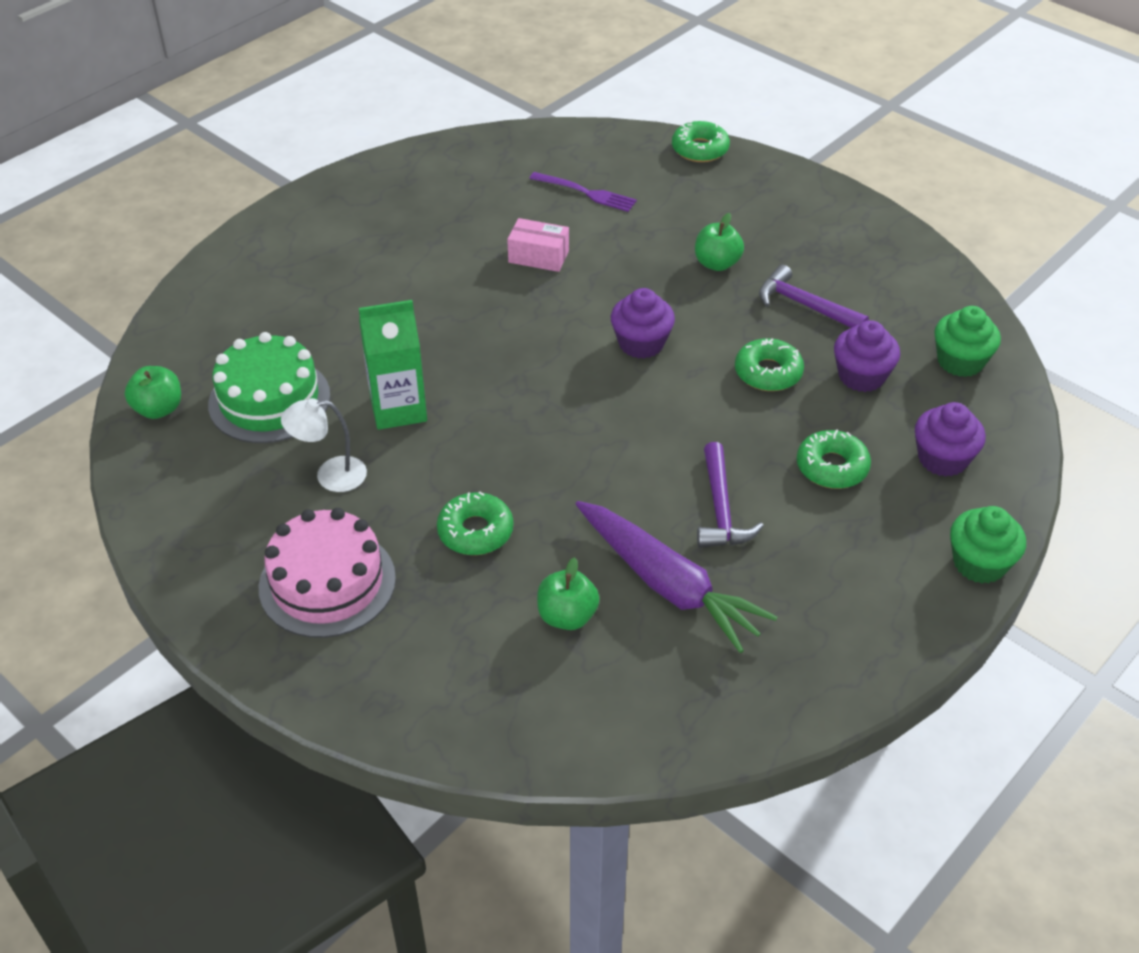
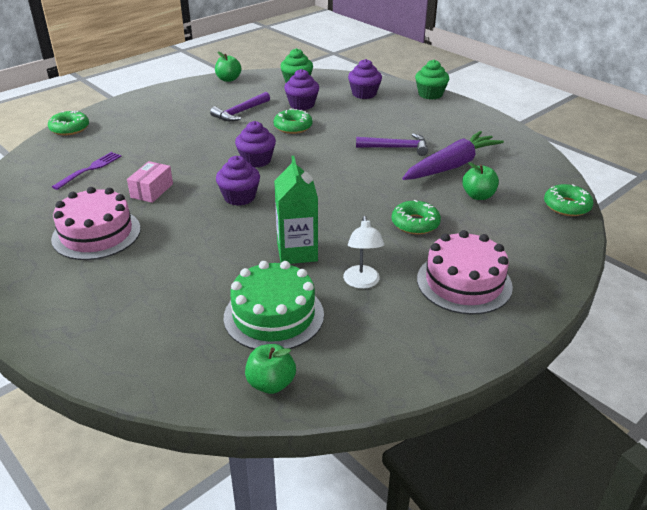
camera: 85 degrees left, 10 degrees down
(433, 232) = (96, 234): none -> pink cake
(531, 339) = (239, 197): none -> purple cupcake
(717, 263) = (191, 132): green apple -> green apple (228, 79)
(832, 467) = (367, 118): green donut -> green donut (566, 206)

